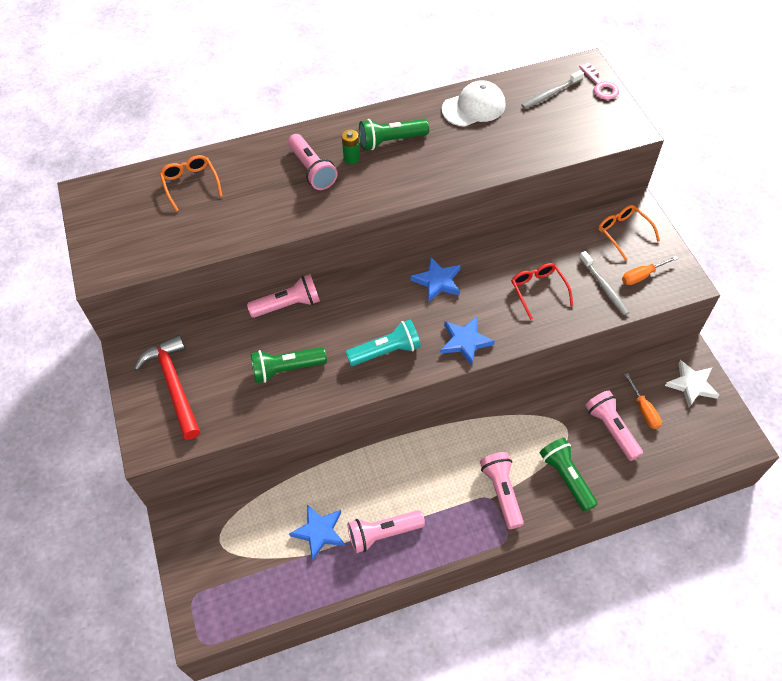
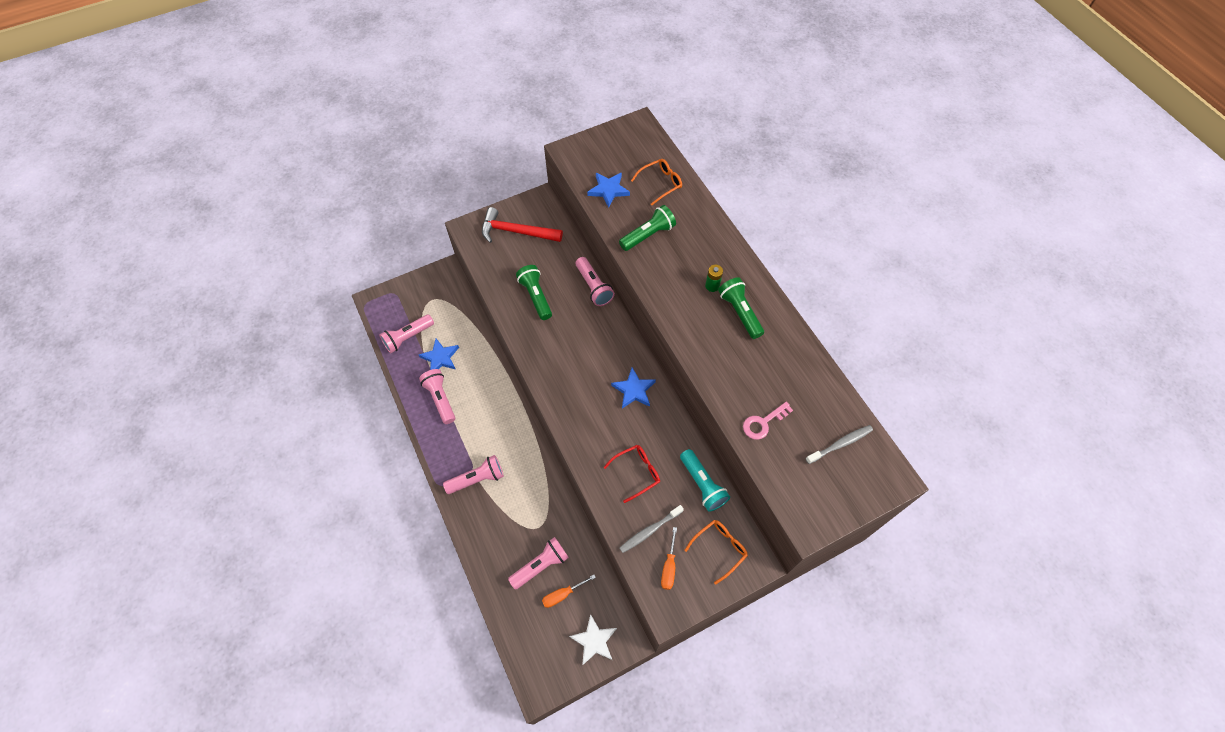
camera: 80 degrees right, 5 degrees up
(174, 384) = (516, 231): red hammer -> red hammer turned 135 degrees counterclockwise
(312, 170) = (692, 260): pink flashlight -> pink flashlight (408, 337)
(386, 351) = (559, 360): turquoise flashlight -> turquoise flashlight (702, 484)
(465, 341) = (575, 417): blue star -> blue star (608, 190)
(474, 107) = (801, 375): white cap -> none
(550, 94) = (840, 444): grey toothbrush -> grey toothbrush turned 105 degrees clockwise
(566, 477) = (493, 528): green flashlight -> green flashlight (648, 235)
(600, 86) = (867, 493): pink key -> pink key (763, 423)
(642, 276) = (669, 566): orange screwdriver -> orange screwdriver turned 135 degrees counterclockwise

